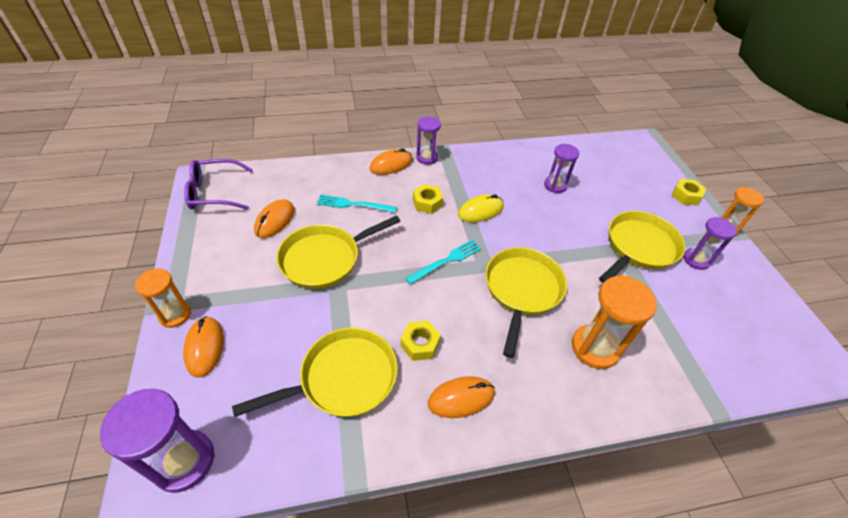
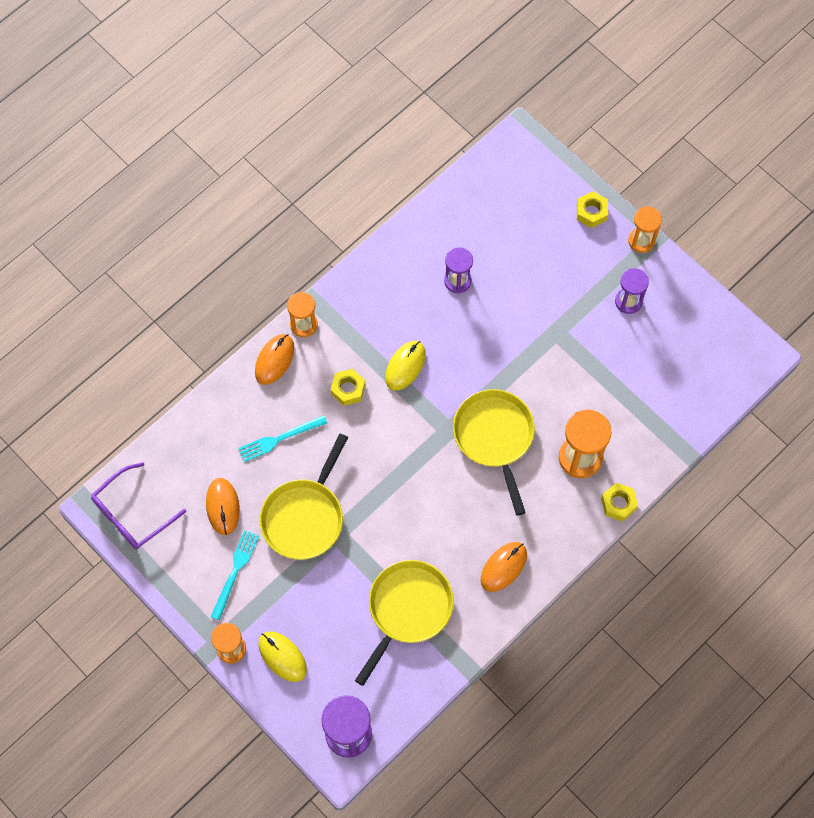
camera: 30 degrees left, 20 degrees up
(205, 347) = (282, 657): orange mouse -> yellow mouse
(420, 344) = (444, 544): yellow nut -> yellow nut (618, 504)
(427, 158) = (303, 325): purple hourglass -> orange hourglass
(446, 261) = (412, 448): turquoise fork -> turquoise fork (235, 571)
(639, 247) = (573, 318): yellow pan -> none

